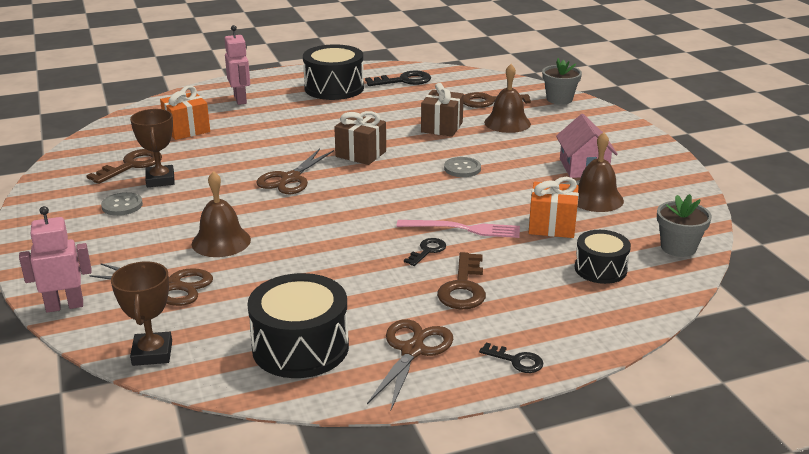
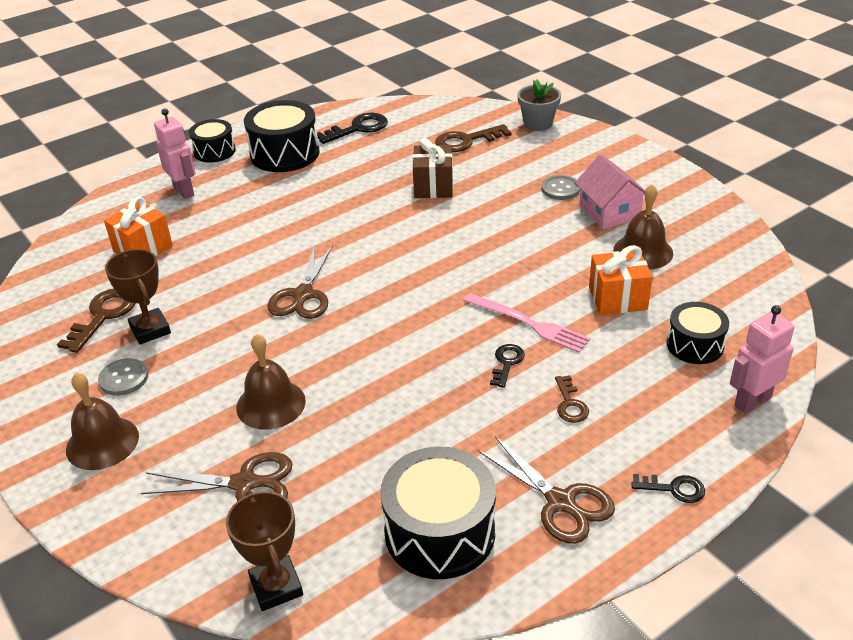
camera: 15 degrees left, 10 degrees up
(64, 306) = (133, 545): pink robot -> pink robot (752, 401)
(280, 78) = (214, 151): none -> black drum
(361, 154) = (364, 243): brown gift -> none
(413, 350) = (561, 503): brown scissors -> brown scissors turned 135 degrees clockwise
(462, 168) = (485, 240): grey button -> grey button (560, 189)
(463, 229) = (529, 324): pink fork -> pink fork turned 45 degrees clockwise
(463, 287) = (570, 404): brown key -> brown key, size x0.59
(507, 123) = (500, 167): brown bell -> brown bell (102, 442)
(678, 247) = (755, 298): grey flower pot -> none

